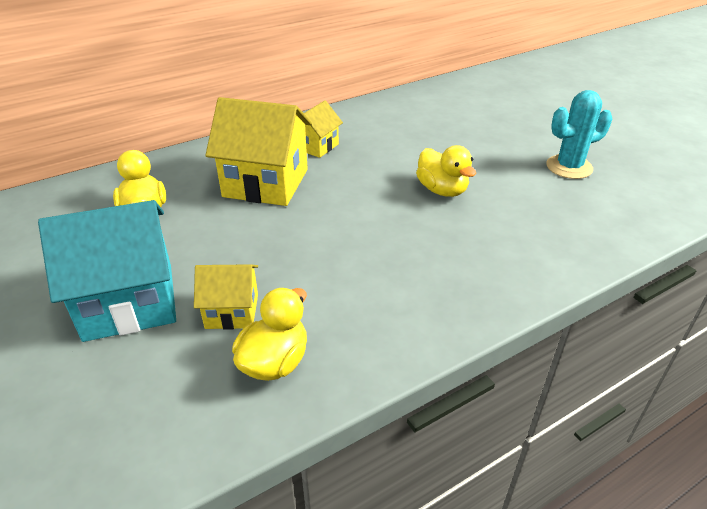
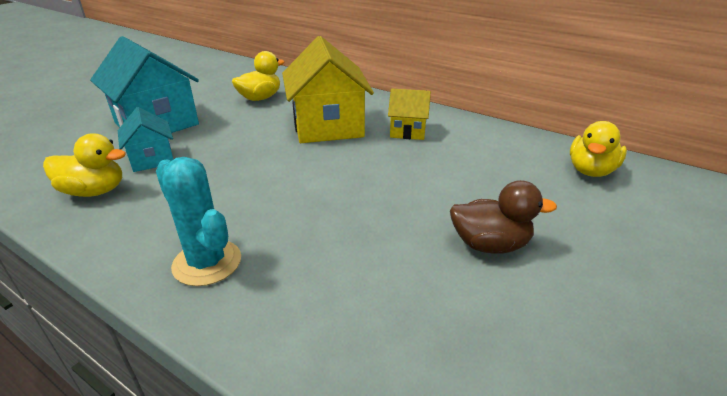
camera: 65 degrees right, 5 degrees down
(232, 311) = (152, 159): yellow house -> turquoise house
(442, 190) = (392, 218): yellow duck -> yellow duck (591, 171)
(492, 164) = (490, 245): none -> brown duck
(569, 167) = (562, 325): turquoise cactus -> turquoise cactus (207, 263)

